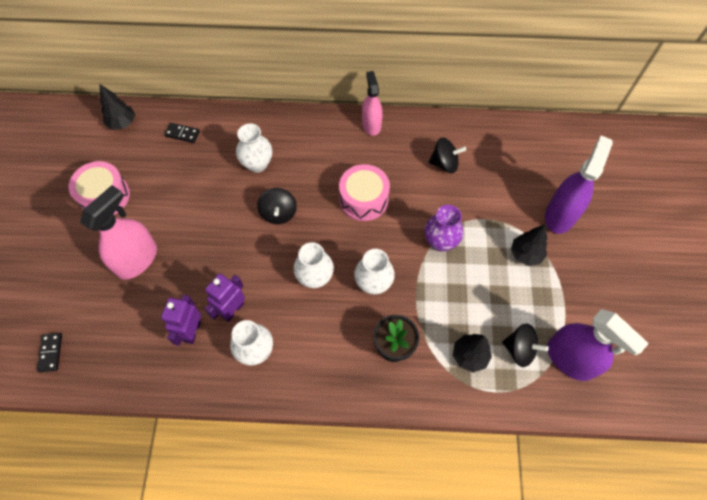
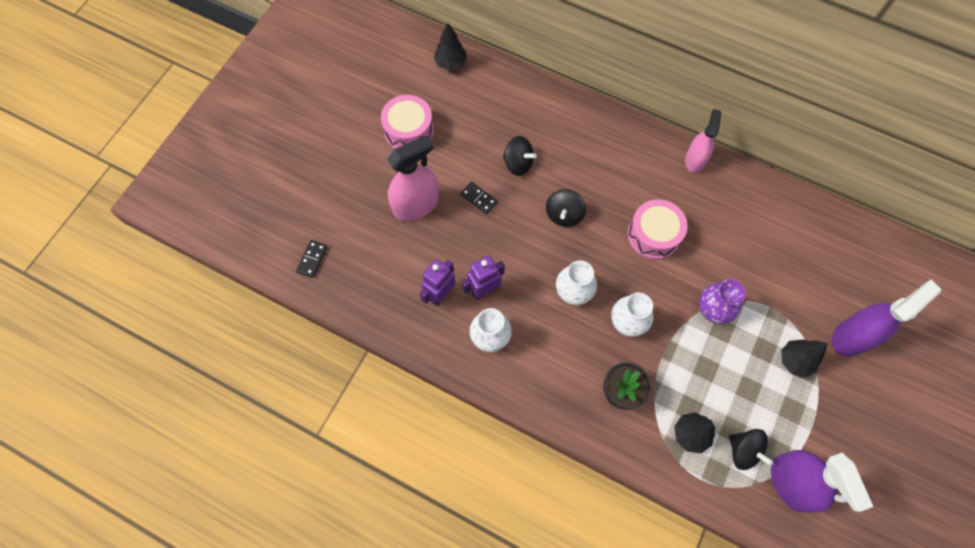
camera: 25 degrees right, 5 degrees up
(182, 134) = (503, 96): black domino -> black domino (479, 198)
(257, 164) = (563, 156): white vase -> none
(444, 163) = (753, 232): black spinning top -> black spinning top (518, 163)

